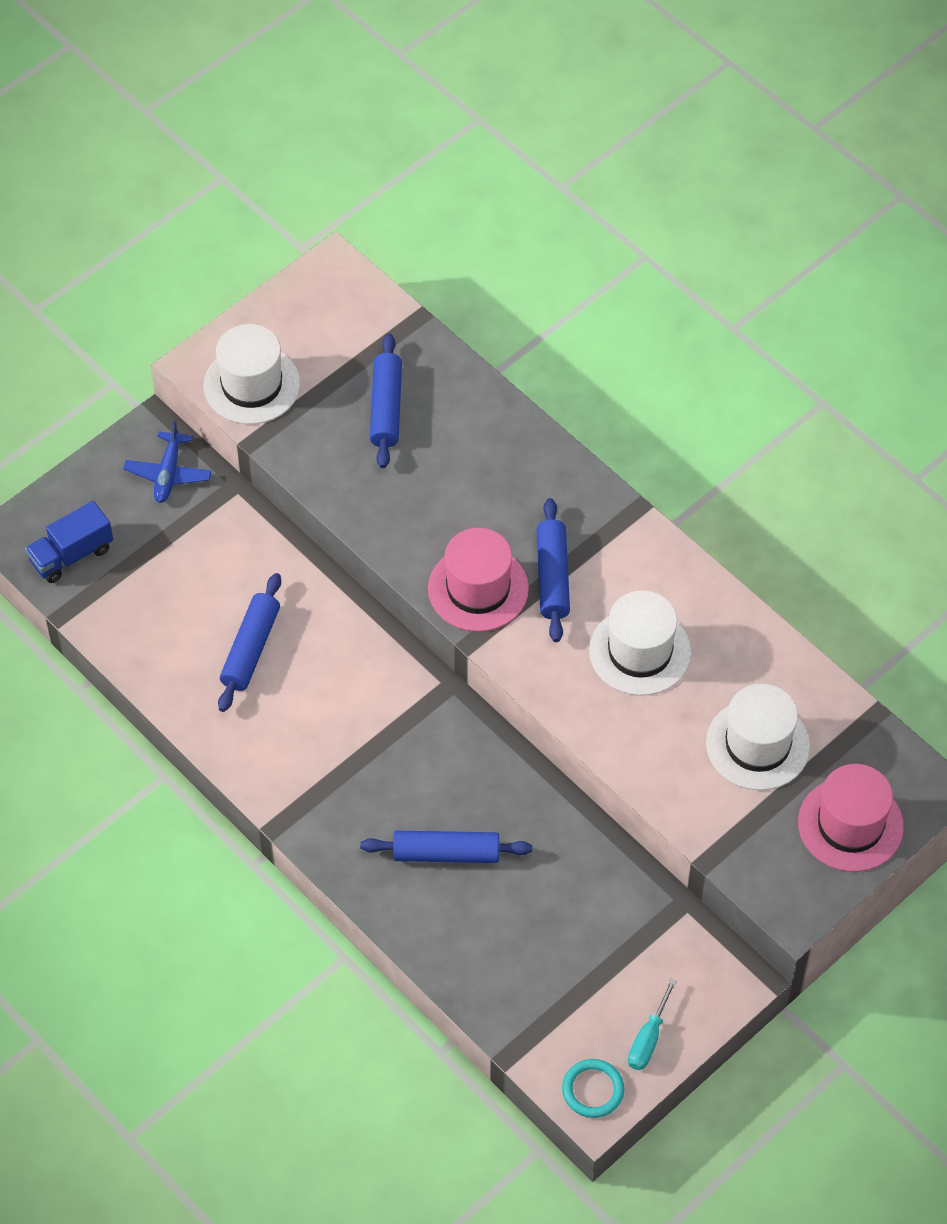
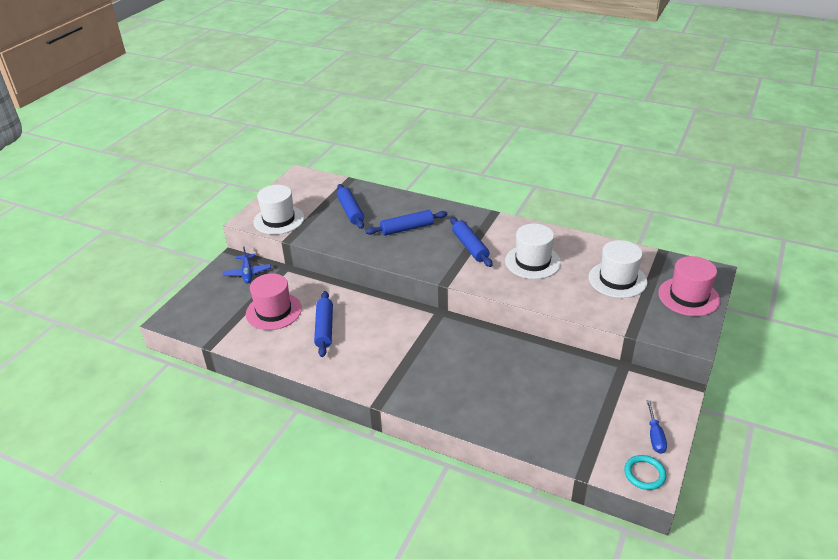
camera: 20 degrees left, 20 degrees down
(71, 555) = (206, 317): blue truck -> none
(446, 853) = (483, 385): blue rolling pin -> blue rolling pin (407, 228)
(478, 588) = (436, 261): pink hat -> pink hat (273, 311)
(648, 1038) = (655, 436): turquoise screwdriver -> blue screwdriver

